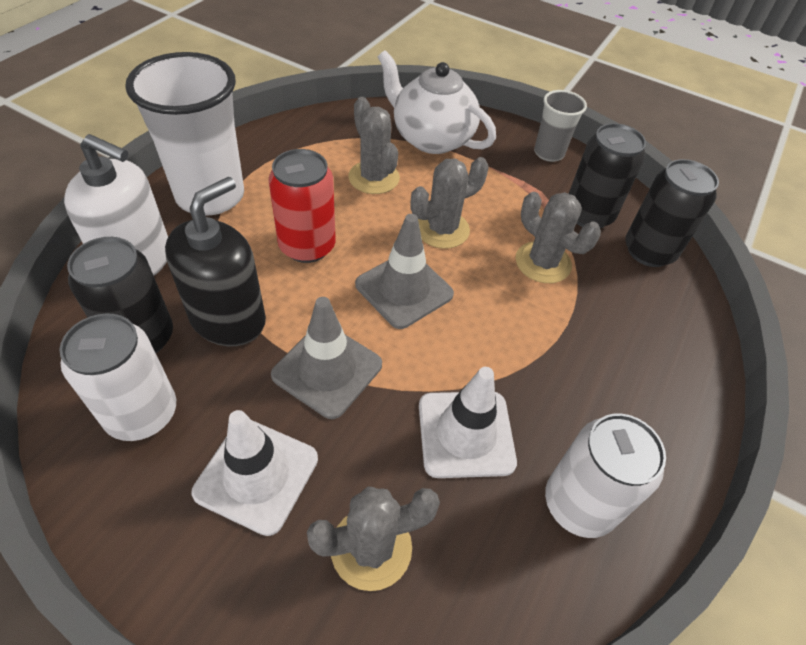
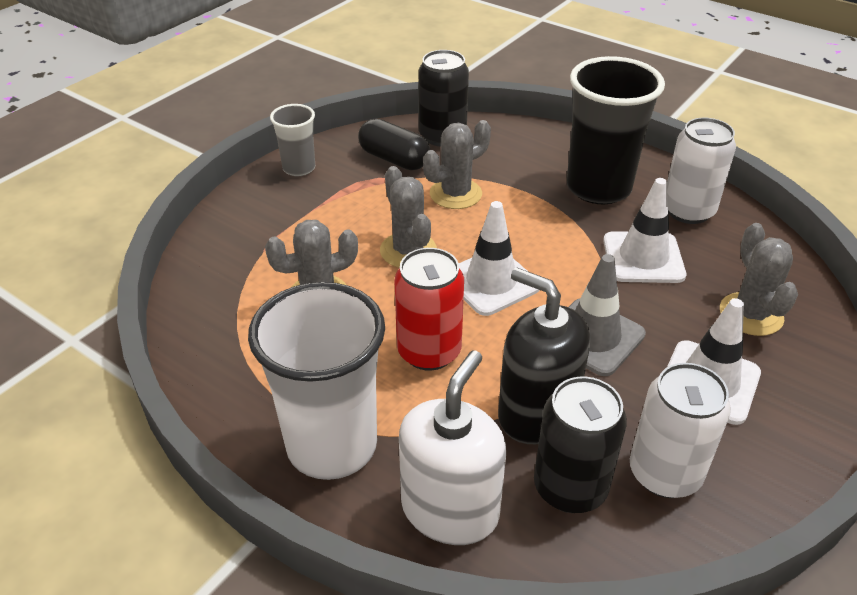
camera: 80 degrees left, 10 degrees down
(404, 289) = (491, 282): grey traffic cone -> white traffic cone
(431, 138) = (254, 246): white teapot -> none
(588, 215) = (394, 159): black can -> black capsule
(598, 398) = (598, 188): none -> black cup

